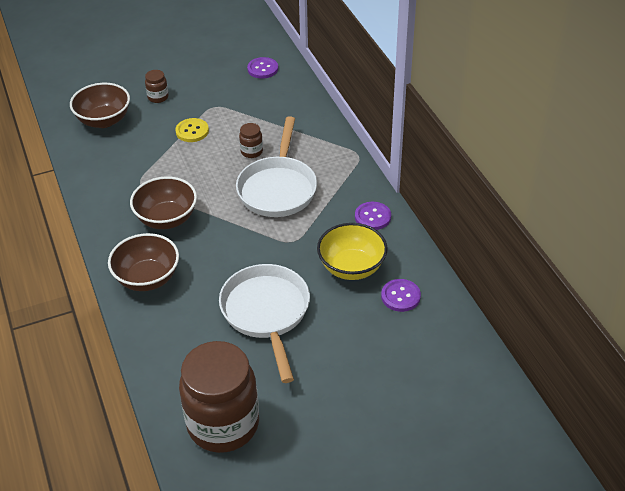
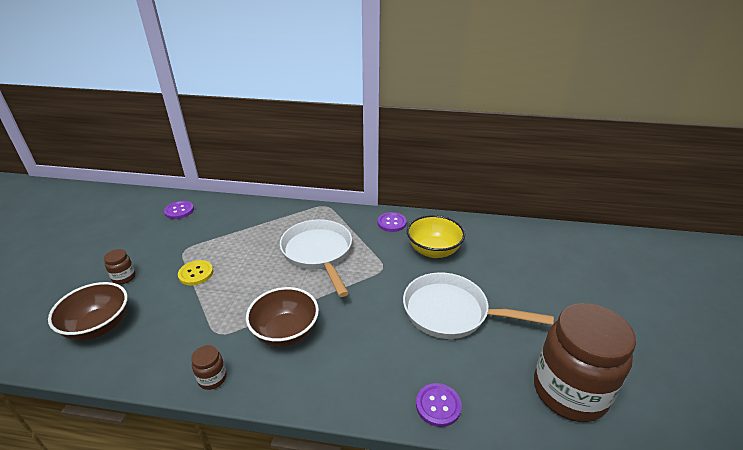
camera: 60 degrees left, 10 degrees down
(147, 278) = (351, 377): brown bowl -> none
(251, 151) = (262, 251): brown jar -> brown jar (212, 378)
(278, 188) = (318, 253): white pan -> white pan turned 150 degrees counterclockwise
(400, 296) = (477, 240): purple button -> purple button (438, 405)

